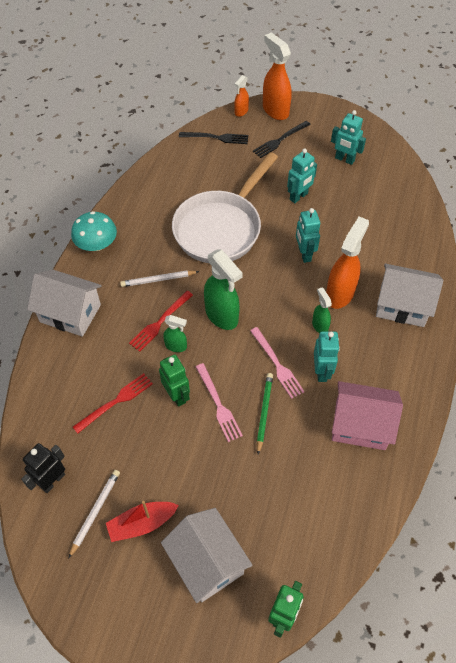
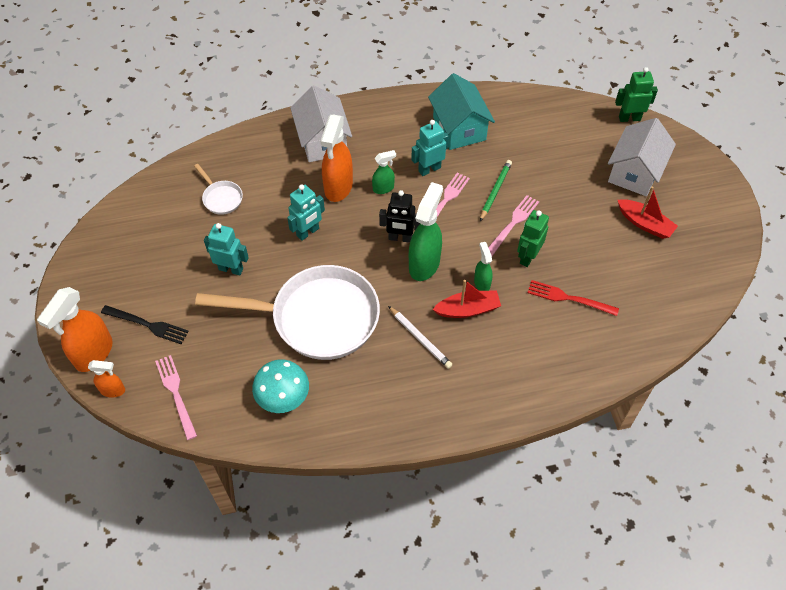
camera: 120 degrees left, 0 degrees up
(52, 481) = (668, 302): black robot -> black robot (400, 238)
(70, 313) = (513, 394): white house -> none
(95, 511) = (663, 258): white pencil -> none
(97, 244) = (414, 425): turquoise mushroom -> turquoise mushroom (283, 396)
(159, 323) = (467, 309): red fork -> red boat
(217, 138) = (175, 393): black fork -> pink fork
(264, 412) = (495, 191): green pencil -> green pencil turned 135 degrees clockwise
(320, 325) = (383, 188): green spray bottle -> green spray bottle turned 150 degrees counterclockwise
(340, 293) = (338, 187): orange spray bottle -> orange spray bottle turned 75 degrees counterclockwise
(344, 159) = (150, 251): turquoise robot -> none
(360, 425) = (459, 128): pink house -> turquoise house
(373, 214) = (221, 198): none -> white pan

